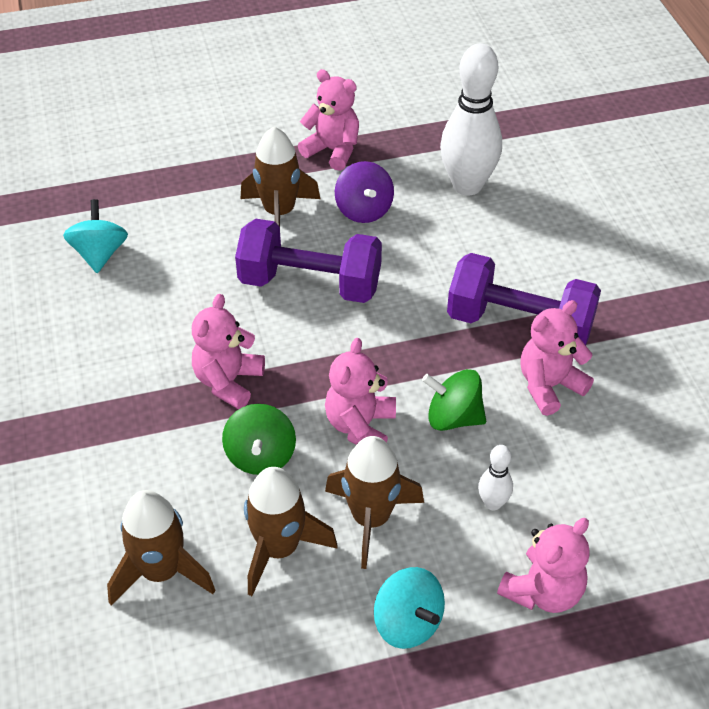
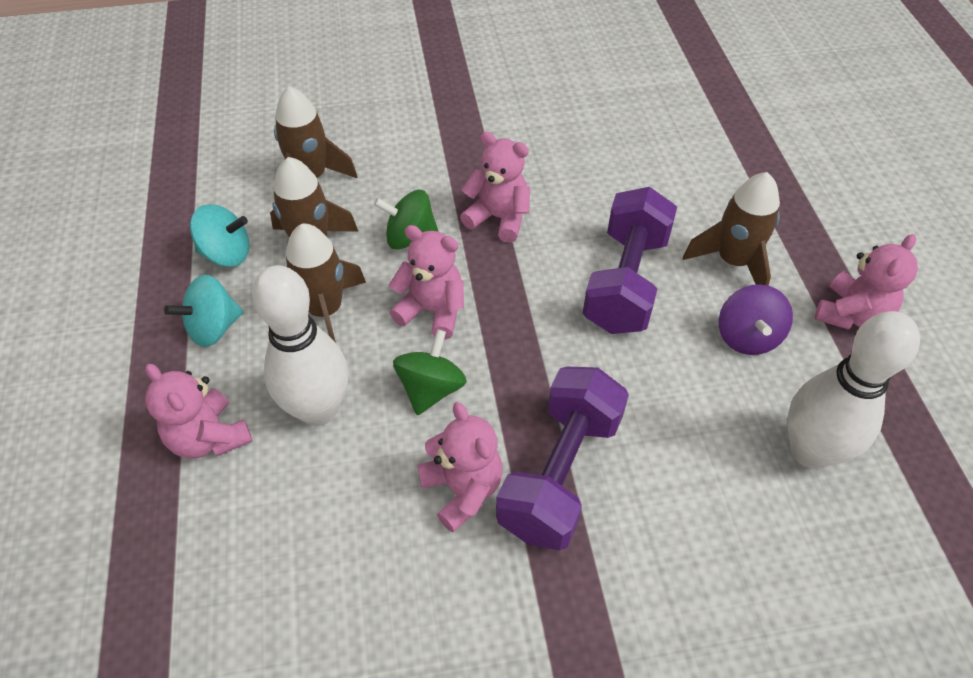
camera: 95 degrees right, 5 degrees up
(100, 254) = (661, 133): turquoise spinning top -> turquoise spinning top (227, 254)
(364, 210) = (747, 336): purple spinning top -> purple spinning top turned 75 degrees counterclockwise
(493, 503) = (318, 409): white bowling pin -> white bowling pin, size x2.22

